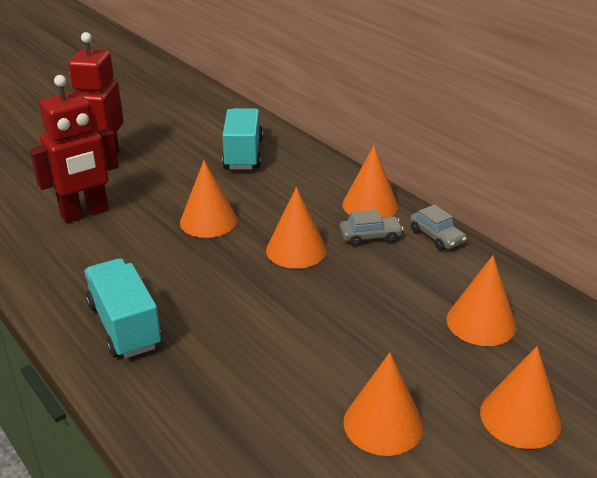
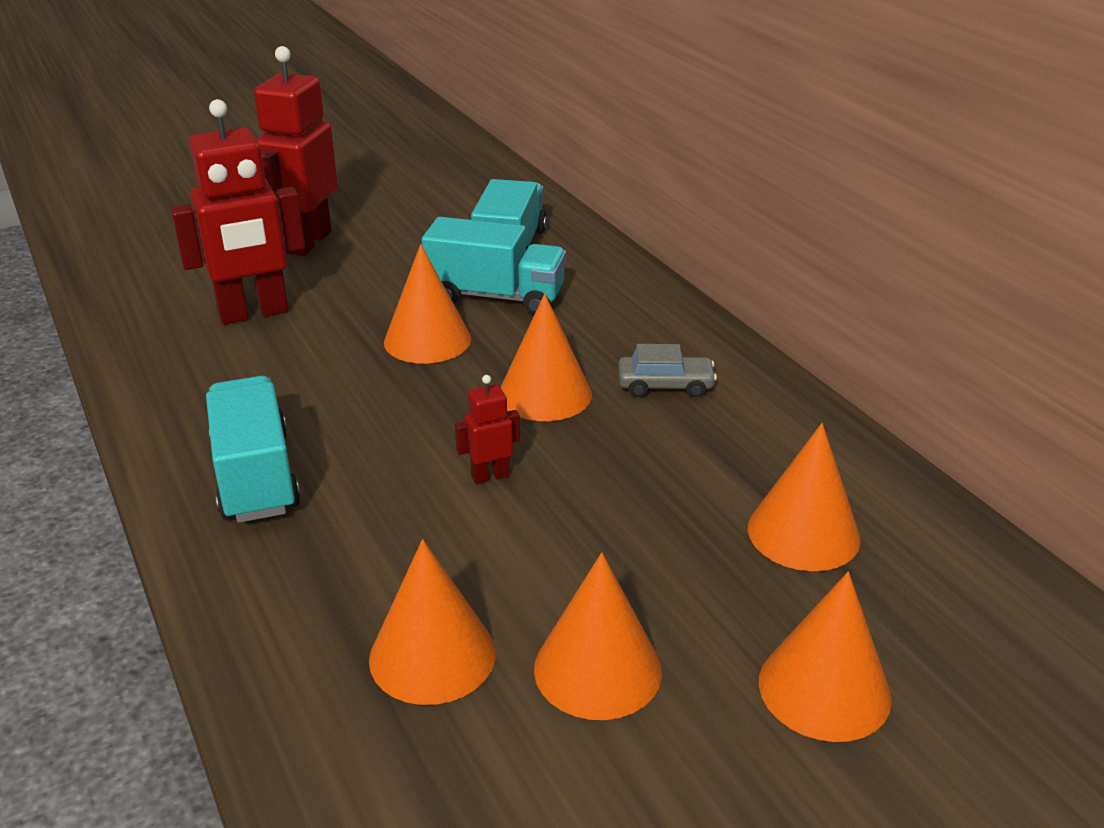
camera: 10 degrees right, 0 degrees up
(244, 187) = (495, 297): none -> turquoise truck
(278, 308) = (490, 476): none -> red robot
(370, 205) = (679, 339): orange cone -> orange cone (432, 655)
(436, 236) = (770, 395): grey car -> none

